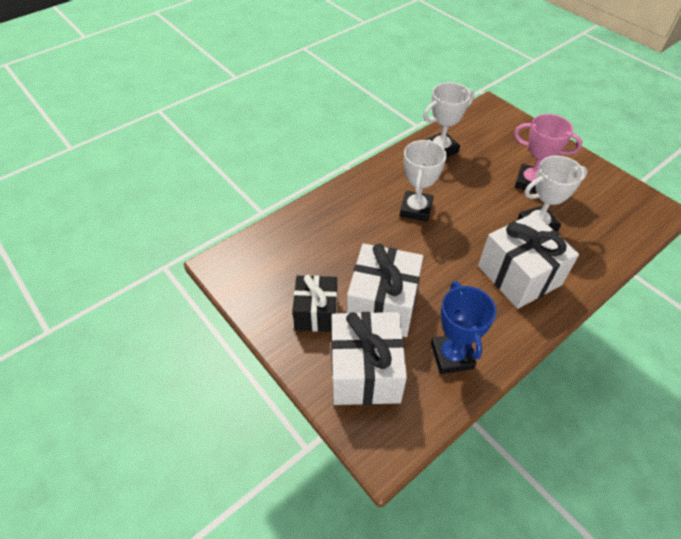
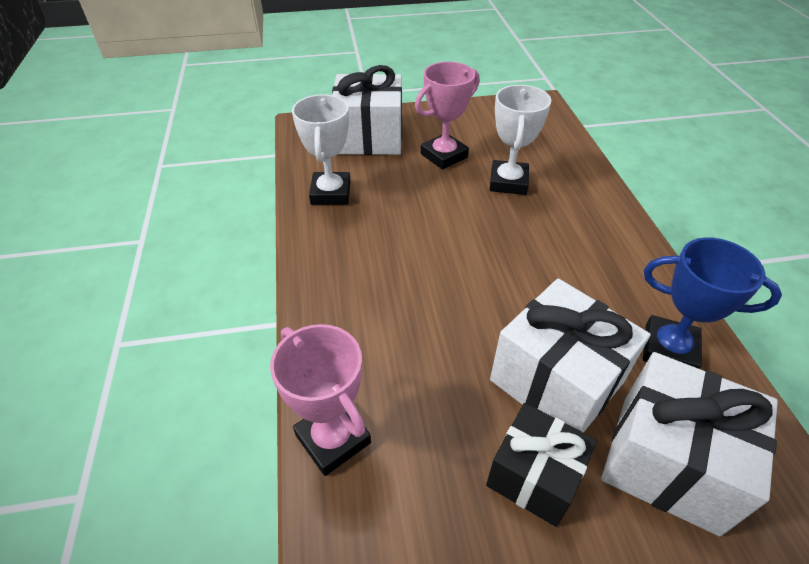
camera: 60 degrees left, 5 degrees down
(285, 229) = (333, 439): none -> pink trophy
(416, 209) = (412, 264): white trophy -> none
(519, 275) = (572, 231): white gift -> white gift (369, 137)

